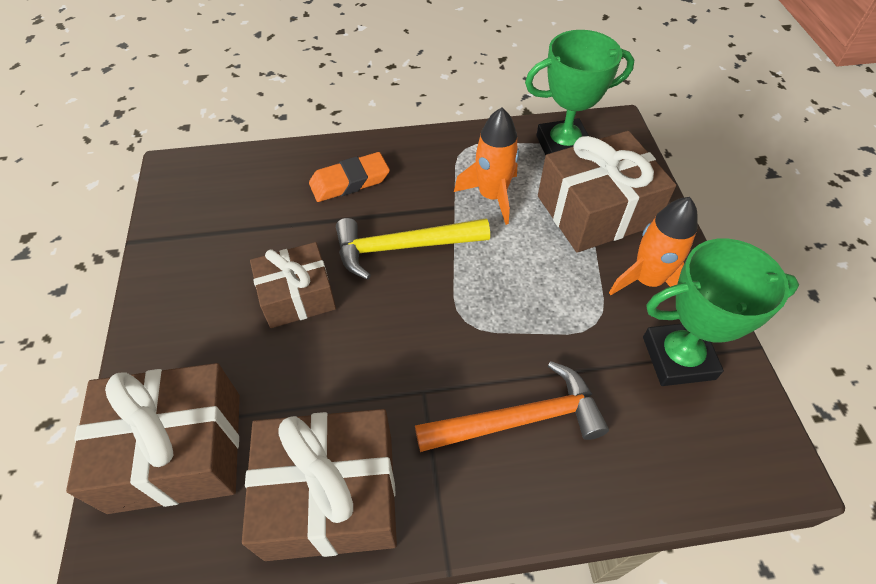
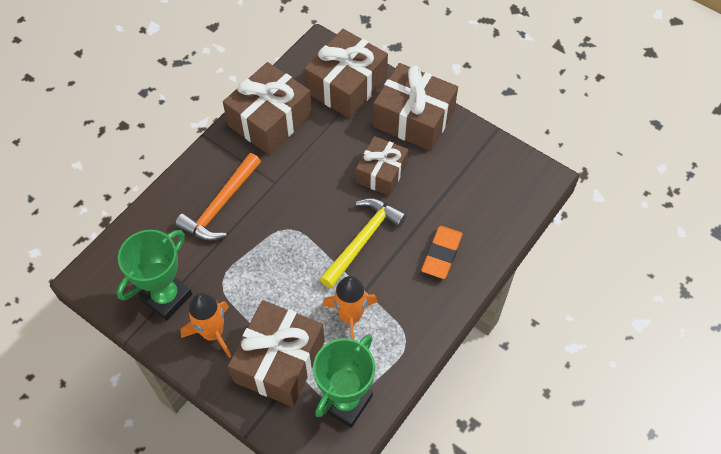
camera: 135 degrees right, 5 degrees up
(178, 327) = (414, 118): none -> brown gift

